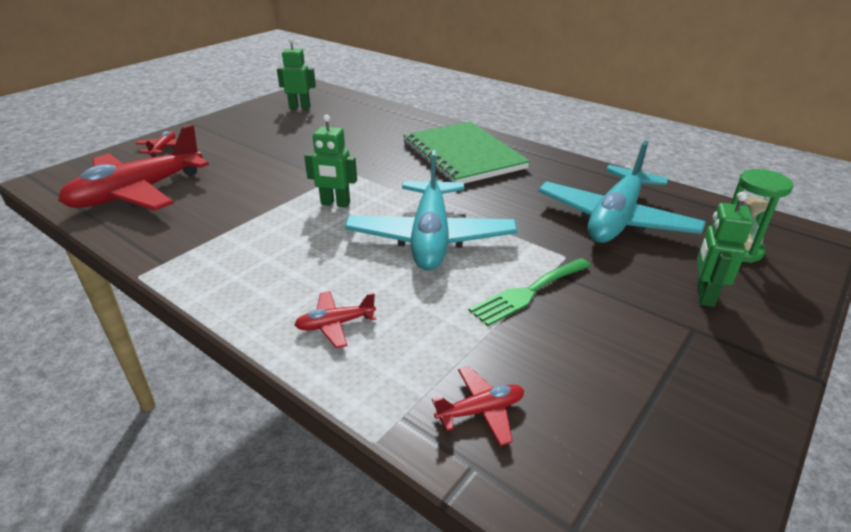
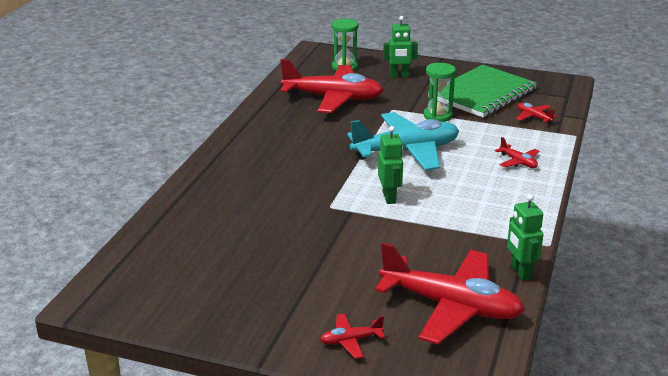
camera: 110 degrees left, 5 degrees down
(300, 107) = (170, 287): green robot -> green robot (520, 272)
(463, 155) = (261, 161): green notebook -> green notebook (482, 93)
(528, 292) = (437, 116): green fork -> green hourglass
(615, 219) = (333, 98): turquoise plane -> red plane

